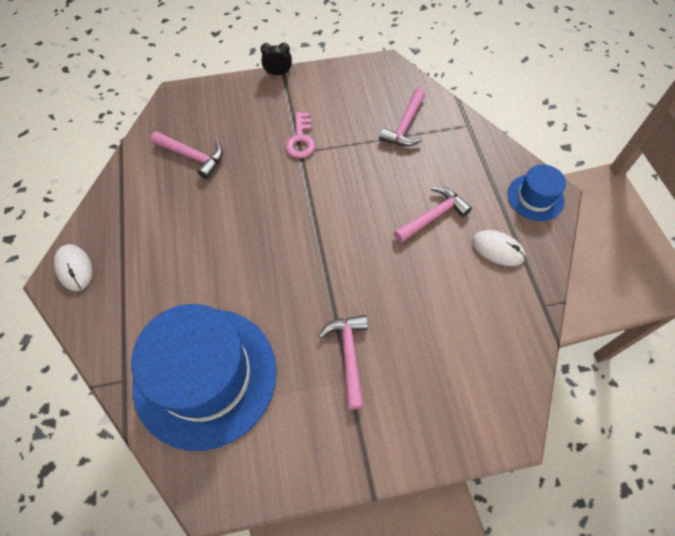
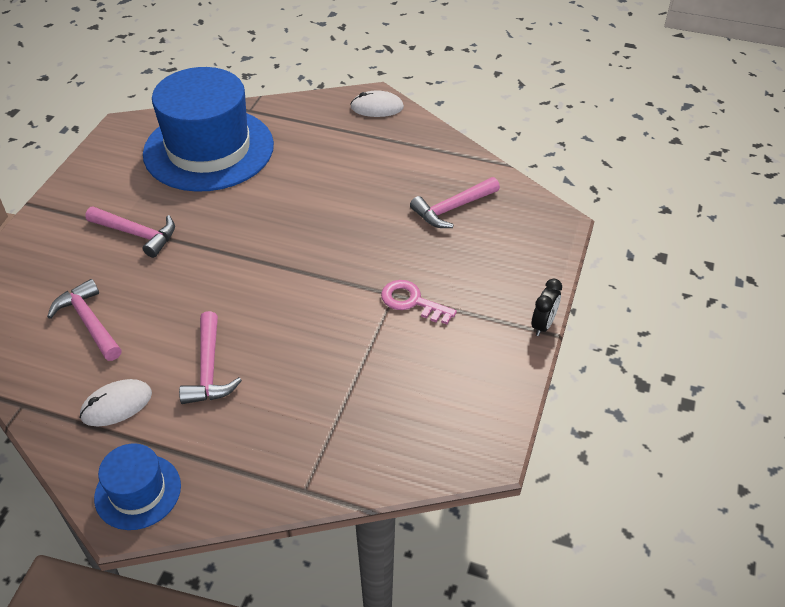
camera: 120 degrees right, 15 degrees down
(405, 126) = (358, 414): pink hammer -> pink hammer (89, 322)

